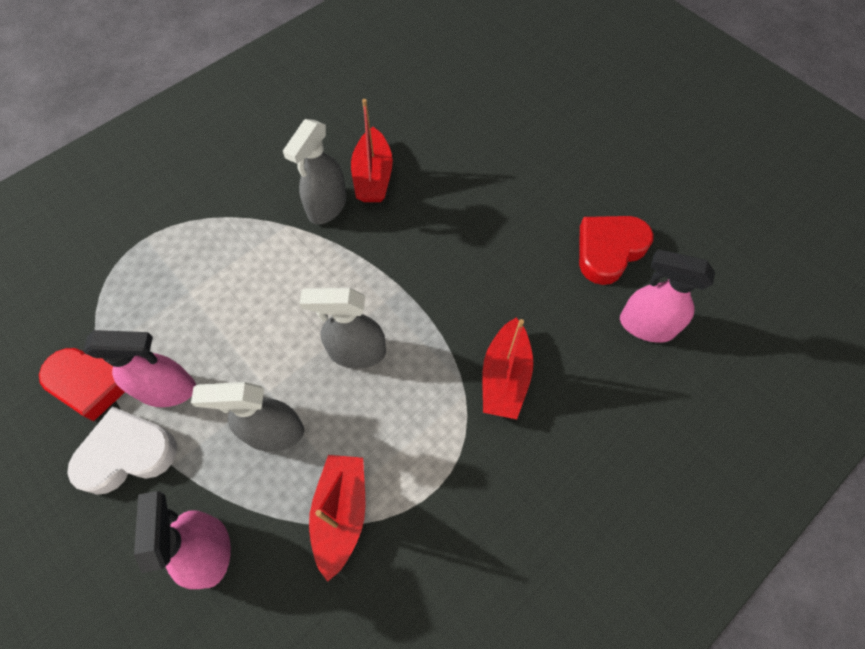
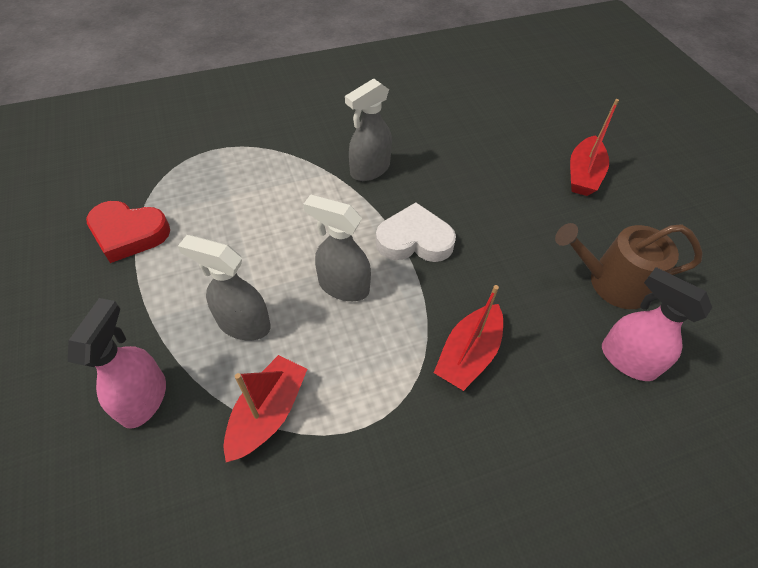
camera: 20 degrees right, 10 degrees down
(127, 453) = (121, 296): white heart -> white heart (414, 240)
(168, 389) = (178, 260): pink spray bottle -> none
(373, 176) = (418, 159): red boat -> red boat (583, 175)
(609, 250) = (612, 282): red heart -> brown watering can

